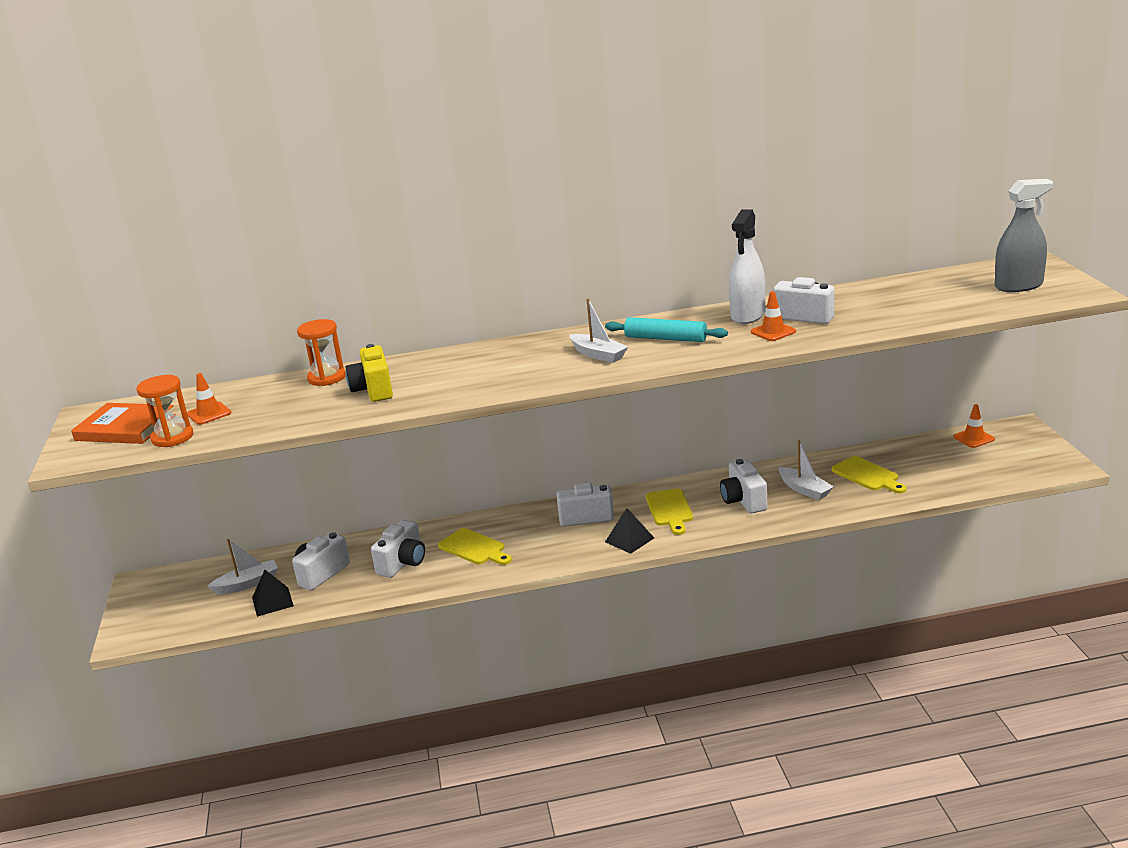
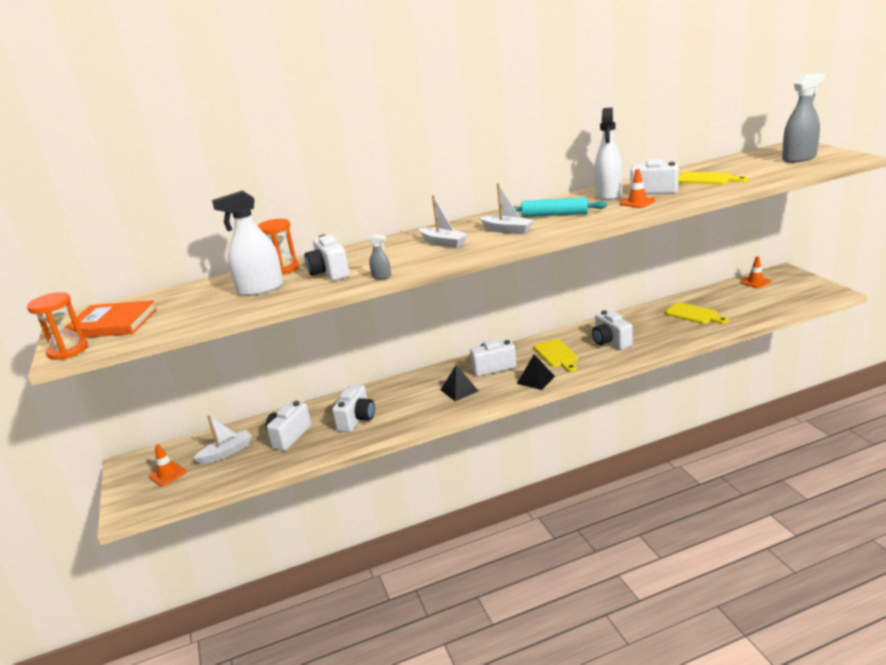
camera: 10 degrees left, 0 degrees up
(172, 437) = (160, 326): orange hourglass -> orange hourglass (68, 350)
(209, 414) = (187, 305): orange traffic cone -> orange traffic cone (167, 474)
(272, 601) = (253, 464): black pyramid -> black pyramid (459, 390)
(292, 403) = (261, 289): none -> white spray bottle
(373, 390) = (329, 273): yellow camera -> white camera
(426, 403) = (381, 277): none -> grey spray bottle
(474, 548) = (412, 401): yellow cutting board -> yellow cutting board (707, 179)
(804, 490) = (652, 329): white boat -> white boat (443, 243)

